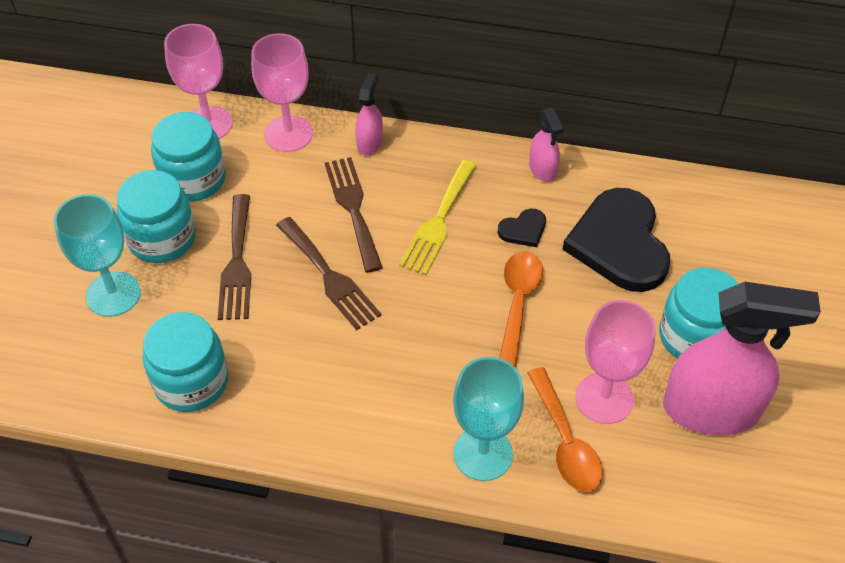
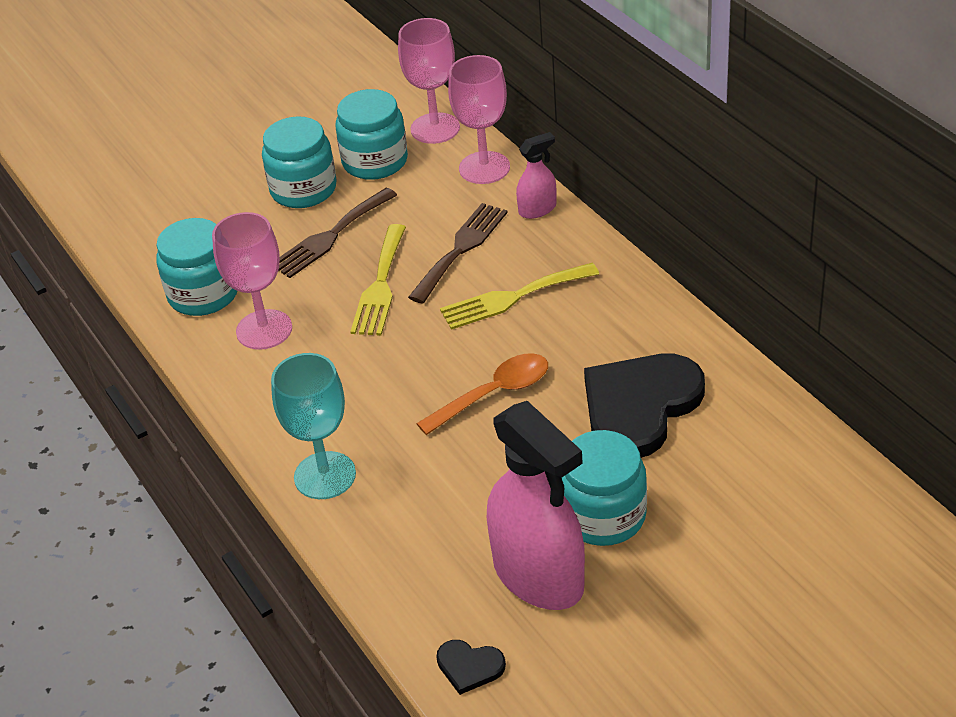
camera: 50 degrees right, 10 degrees down
(113, 294) = (227, 207): turquoise goblet -> none
(329, 277) = (380, 285): brown fork -> yellow fork
(523, 230) = (572, 345): black heart -> black heart (469, 667)
(542, 169) = (653, 311): pink spray bottle -> none
(565, 441) = (394, 511): orange spoon -> none
(604, 398) = (465, 505): pink goblet -> pink goblet (264, 330)

